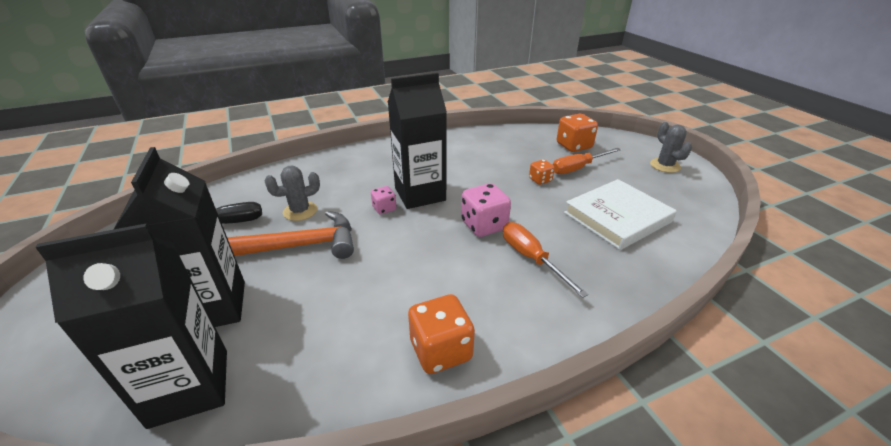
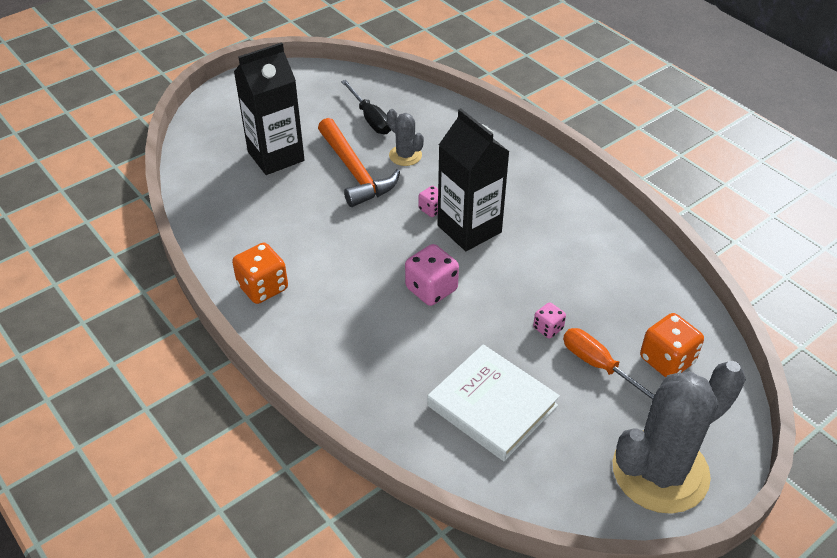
camera: 75 degrees right, 10 degrees up
(190, 387) = (210, 177): black carton -> none
(531, 258) = (389, 332): orange screwdriver -> none
(540, 180) = (548, 328): orange dice -> pink dice
(665, 166) = (660, 471): grey cactus -> grey cactus, size x2.14

